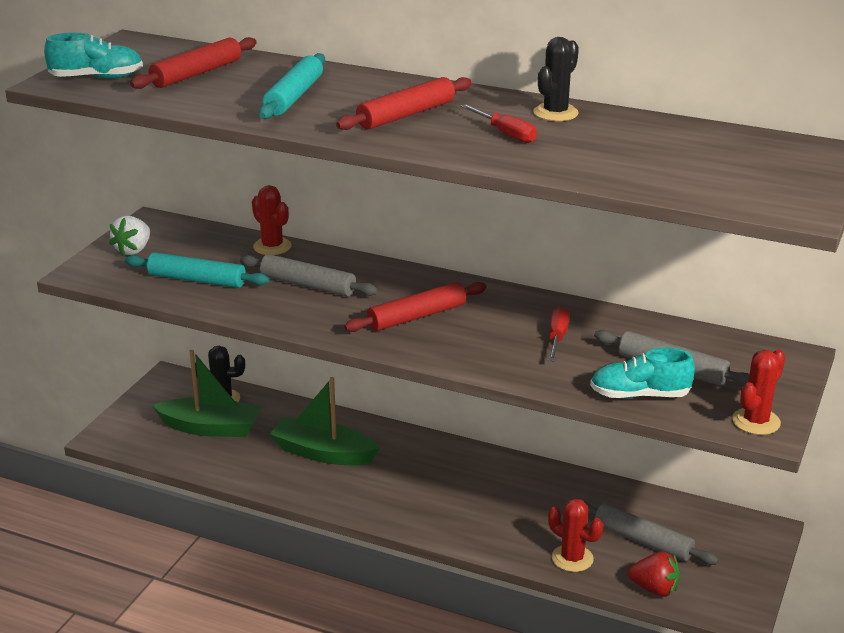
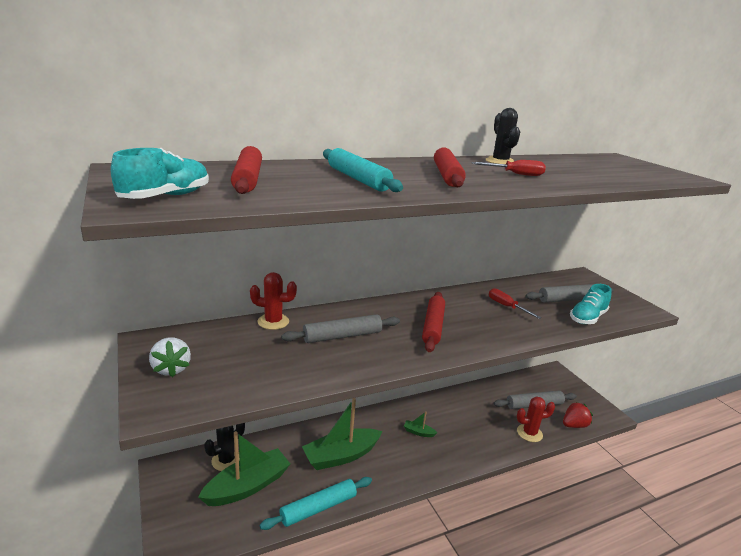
camera: 50 degrees left, 5 degrees down
(196, 280) = (264, 368): turquoise rolling pin -> turquoise rolling pin (318, 508)
(437, 480) = (418, 432): none -> green boat
(756, 421) = (636, 308): red cactus -> none

